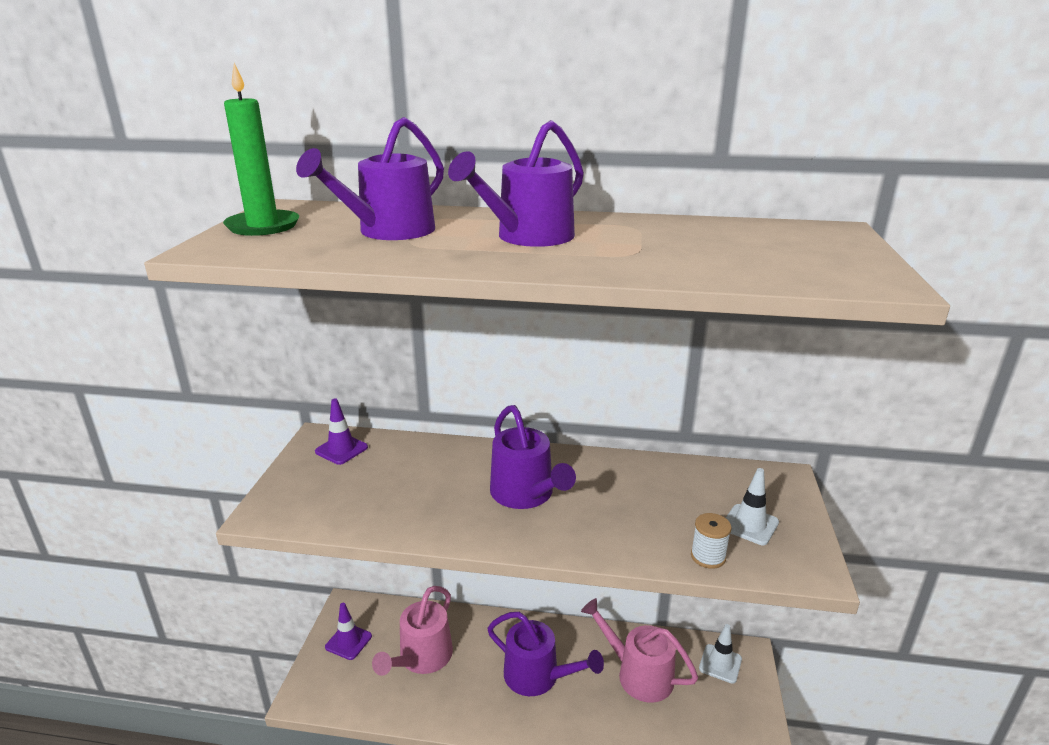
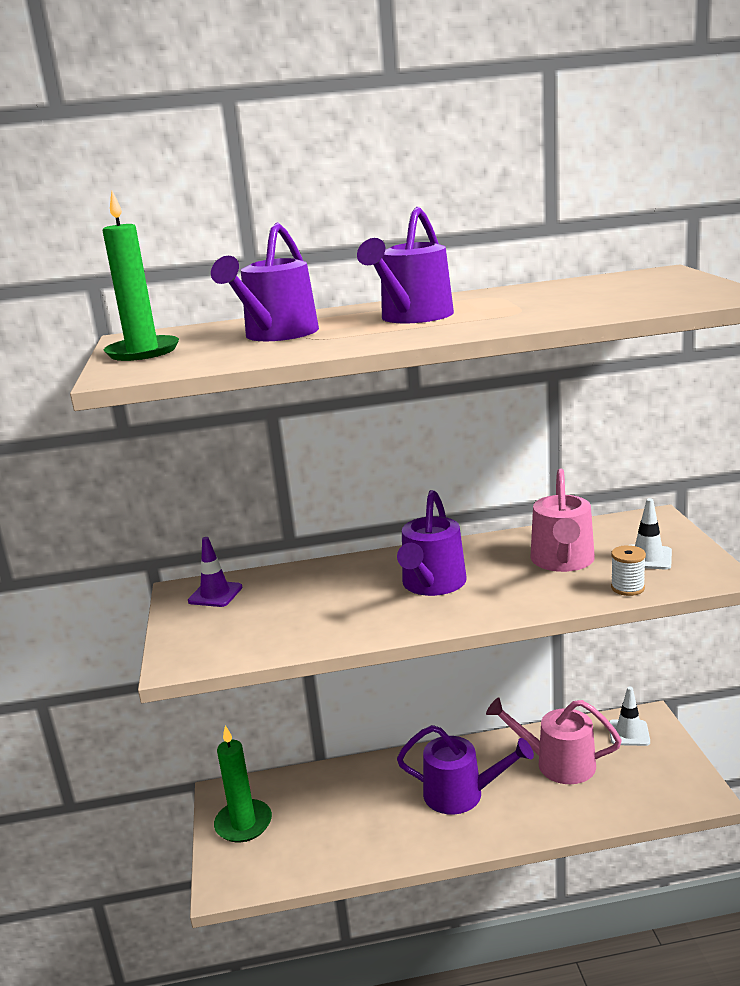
camera: 15 degrees left, 5 degrees down
(348, 641) = (243, 824): purple traffic cone -> green candle
(422, 658) = (332, 814): pink watering can -> pink watering can (562, 561)
(525, 494) = (432, 584): purple watering can -> purple watering can turned 60 degrees clockwise

